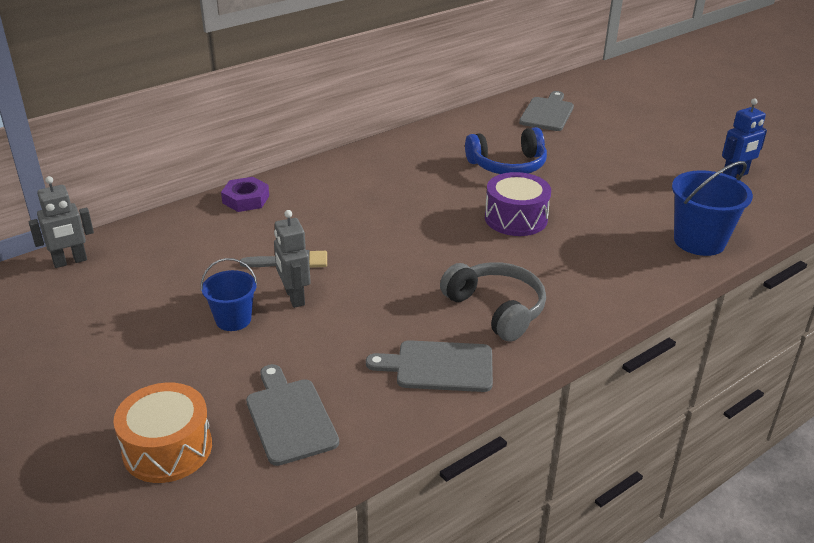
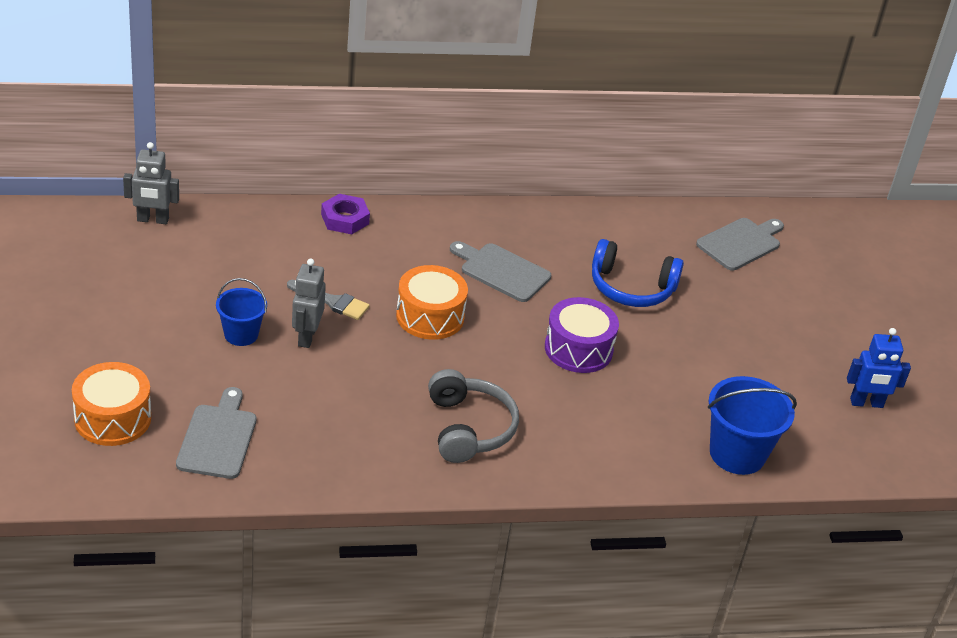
camera: 25 degrees right, 5 degrees up
(382, 241) = (430, 316): none -> orange drum
(439, 366) = (370, 454): grey cutting board -> grey cutting board (502, 271)

